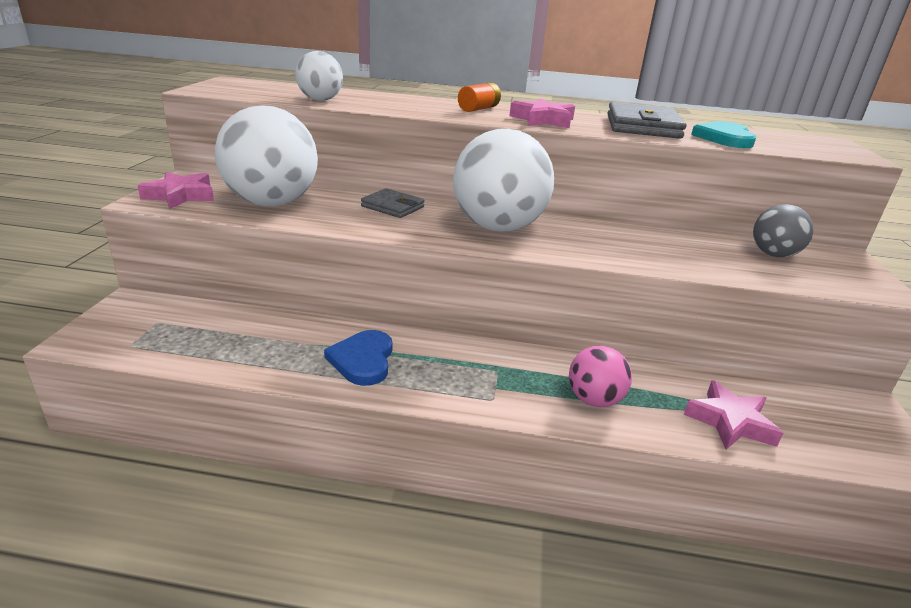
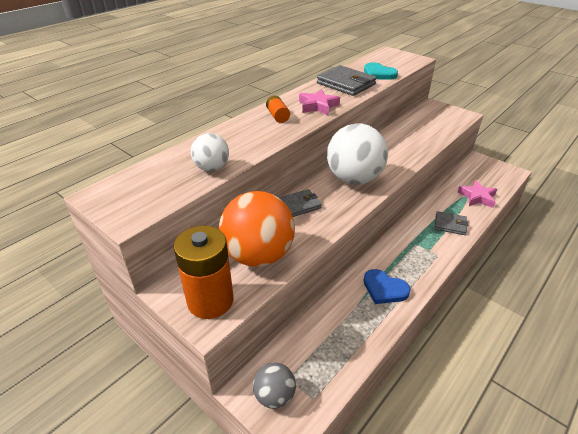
camera: 55 degrees left, 10 degrees up
(180, 196) = (210, 300): pink star -> orange battery
(272, 203) = (258, 255): white ball -> orange ball
(594, 400) = (450, 225): pink ball -> grey wallet
(773, 254) = (424, 119): grey ball -> grey ball (274, 395)

